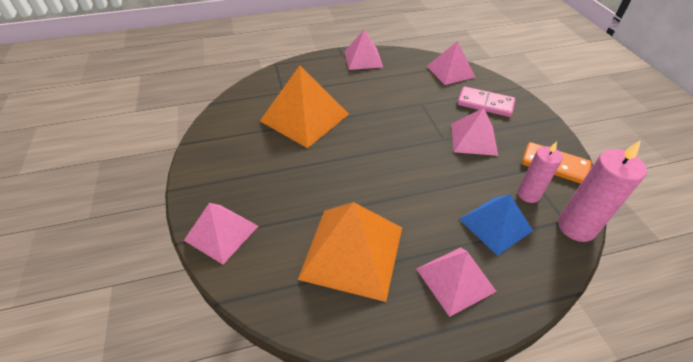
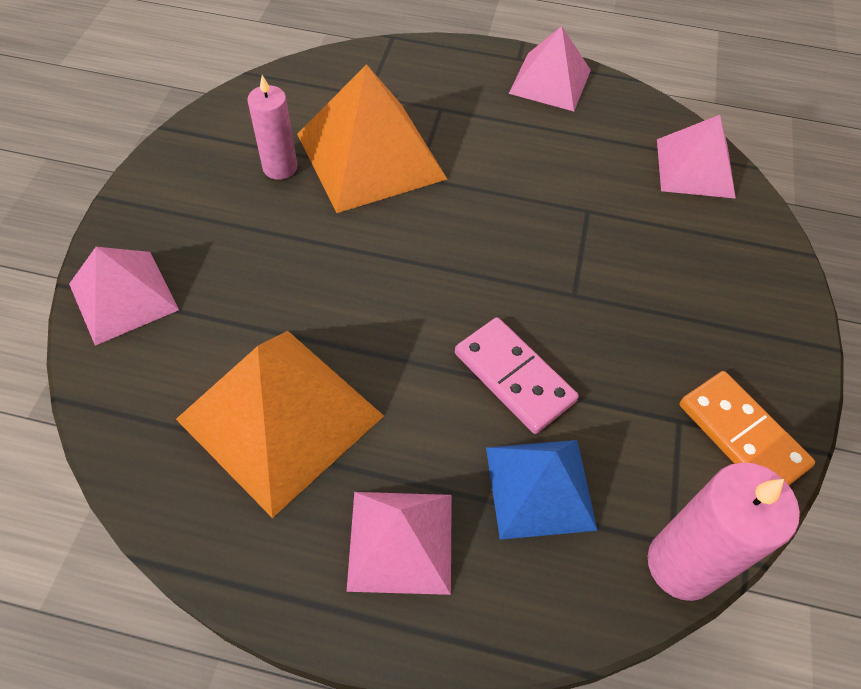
camera: 25 degrees right, 10 degrees up
(473, 139) = (629, 318): pink pyramid -> none
(485, 104) = (709, 260): pink domino -> pink domino (514, 377)
(528, 194) = (644, 465): pink candle -> pink candle (280, 167)

